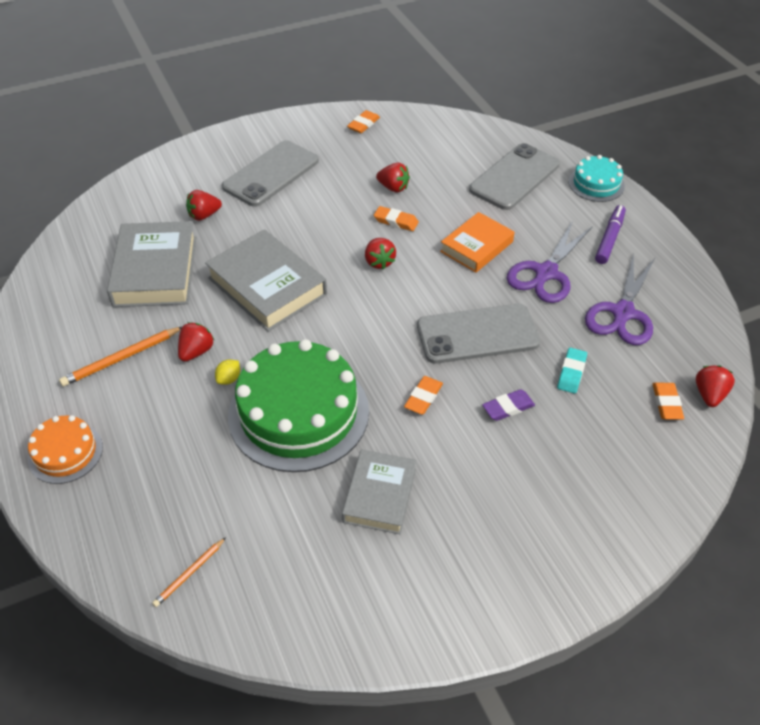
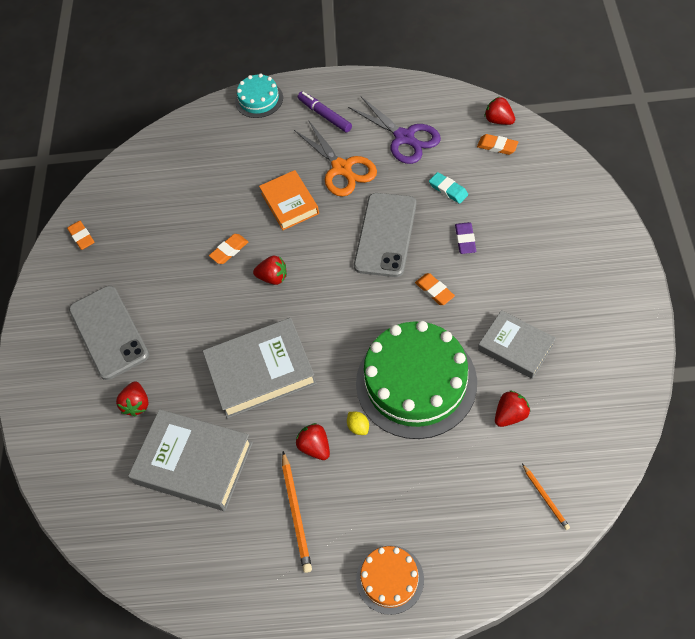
camera: 60 degrees left, 10 degrees up
(393, 188) = (184, 239): red strawberry -> red strawberry (510, 415)
(514, 177) = (221, 149): grey phone -> none
(546, 273) = (342, 168): purple scissors -> orange scissors

